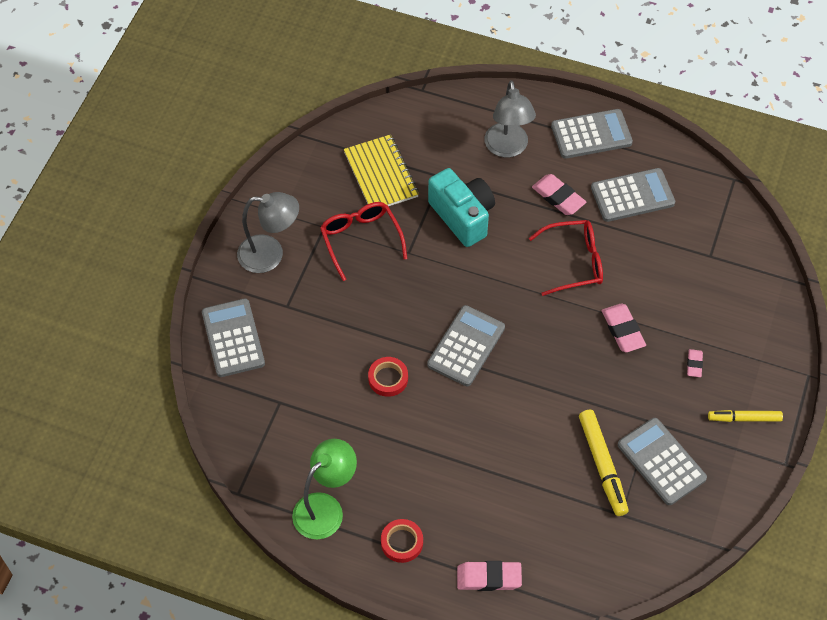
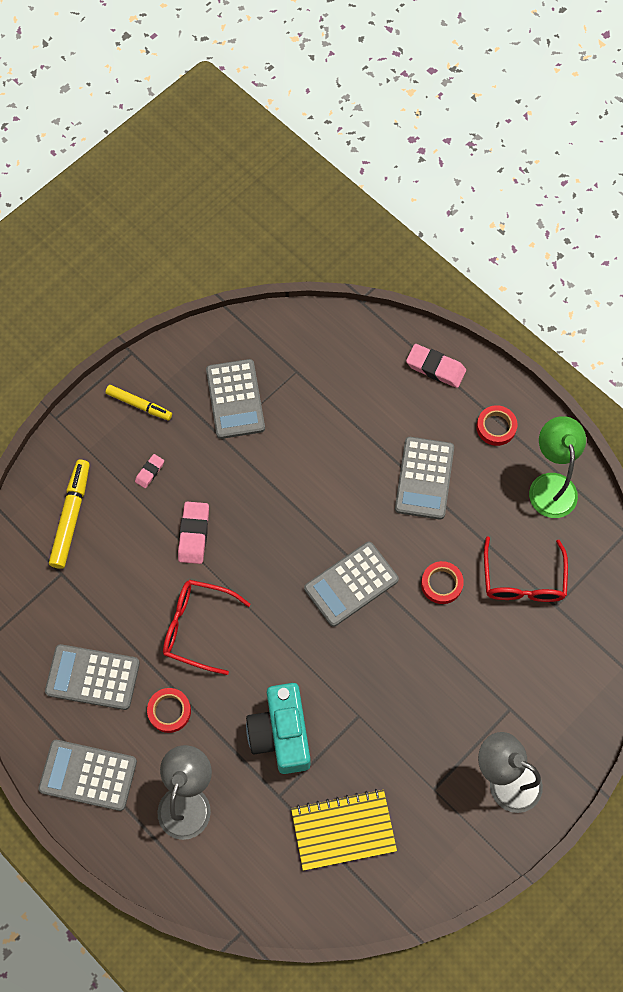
camera: 155 degrees left, 10 degrees up
(233, 338) = (578, 696): grey calculator -> grey calculator (424, 478)
(325, 508) = (551, 485): green lamp -> green lamp turned 105 degrees clockwise
(360, 239) = (401, 754): red glasses -> red glasses (523, 580)
(381, 175) = (343, 830): yellow notebook -> yellow notebook turned 75 degrees clockwise
(558, 197) = (169, 711): pink eraser -> red tape
(602, 465) = (288, 418): yellow marker -> yellow marker (71, 516)

